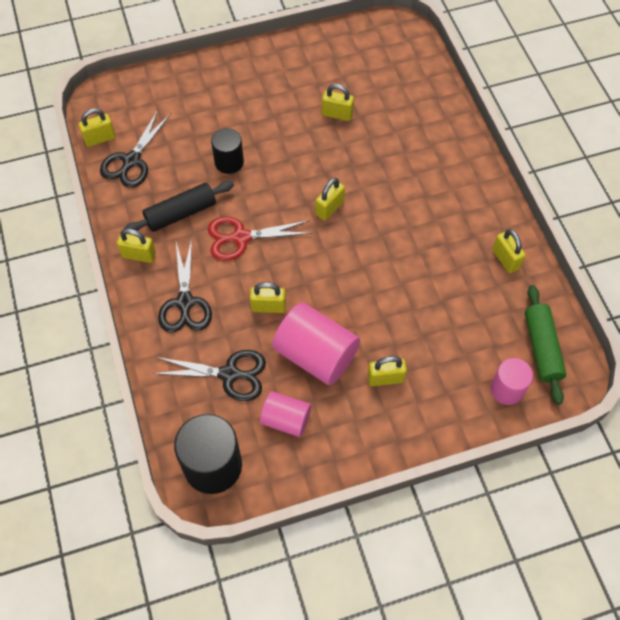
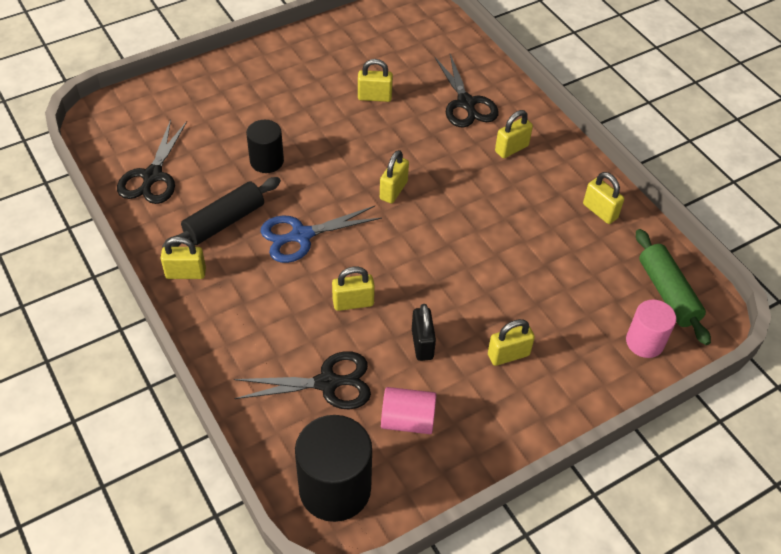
camera: 15 degrees left, 10 degrees down
(100, 138) = (109, 159): yellow padlock -> yellow padlock (511, 149)
(185, 302) = (254, 315): black scissors -> black scissors (466, 103)
(241, 237) = (301, 235): red scissors -> blue scissors
(316, 355) = (422, 344): pink cylinder -> black padlock

